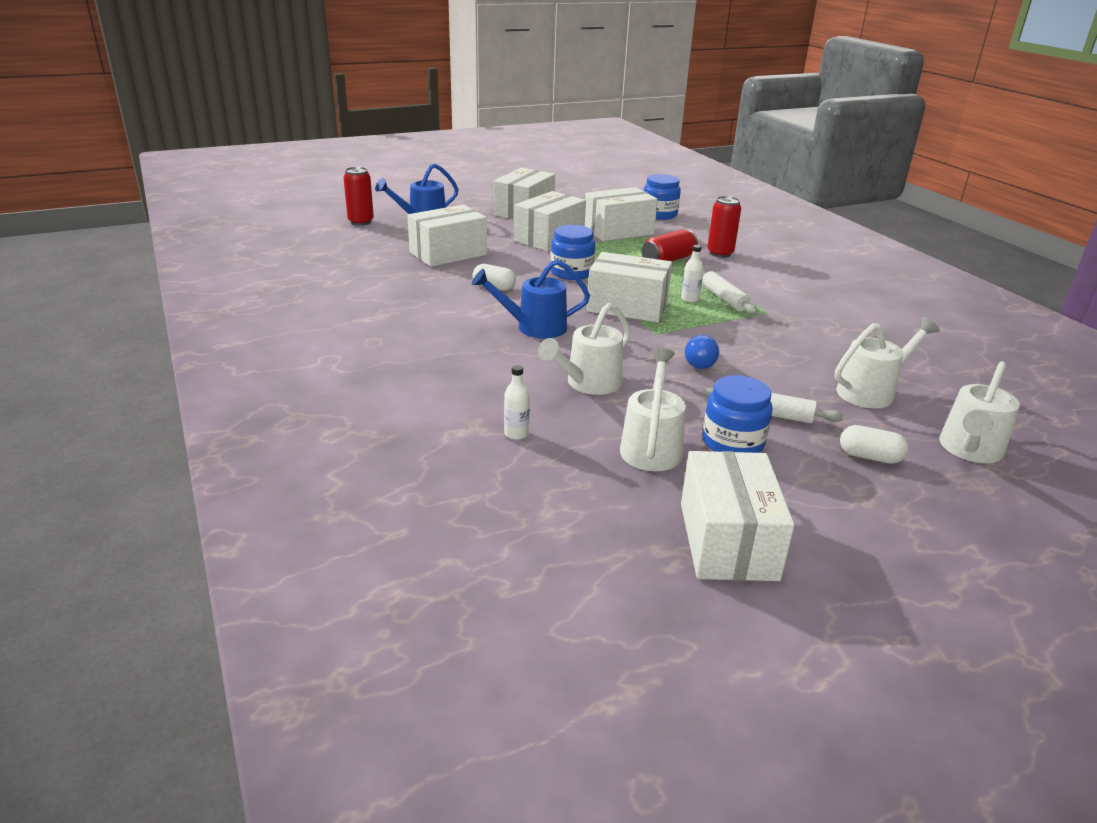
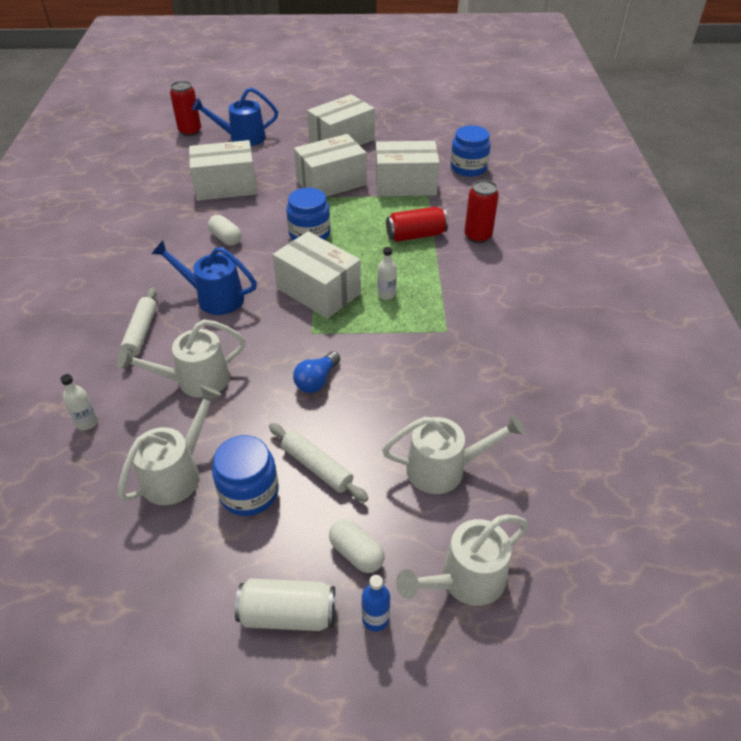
camera: 25 degrees right, 15 degrees up
(724, 298) = (421, 301): white rolling pin -> white rolling pin (141, 332)
(728, 541) = (135, 605): white box -> none
(864, 508) = (288, 614): none -> white can
(934, 490) = (375, 619): none -> blue bottle

